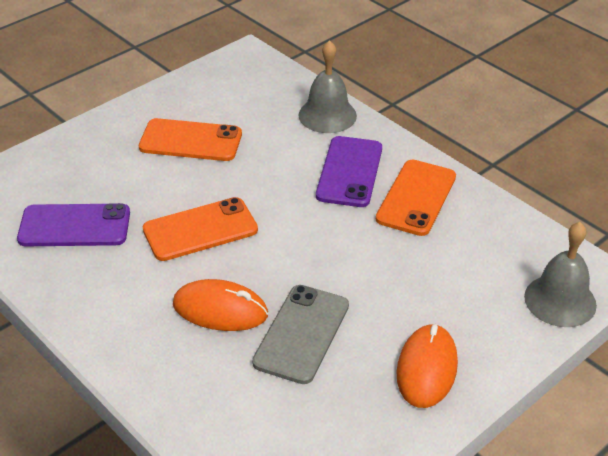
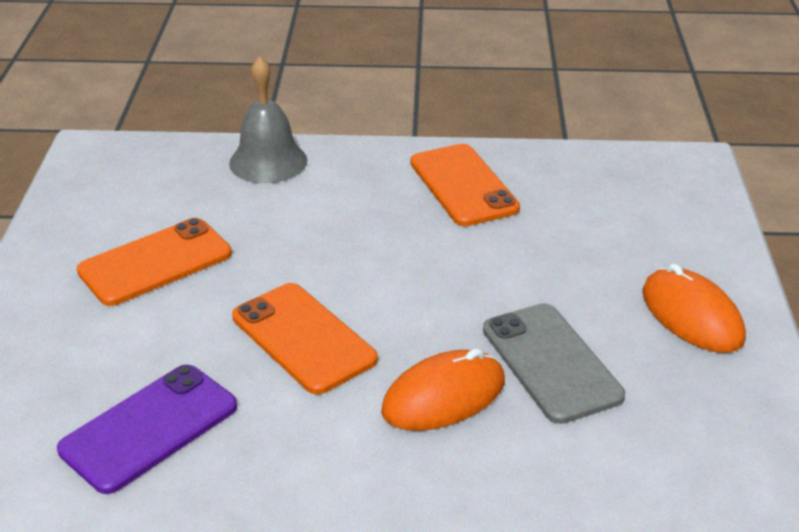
camera: 45 degrees left, 5 degrees down
(200, 229) = (303, 338): orange phone -> orange phone turned 60 degrees counterclockwise
(349, 172) = (369, 198): purple phone -> none
(560, 300) = (696, 196): grey bell -> none

